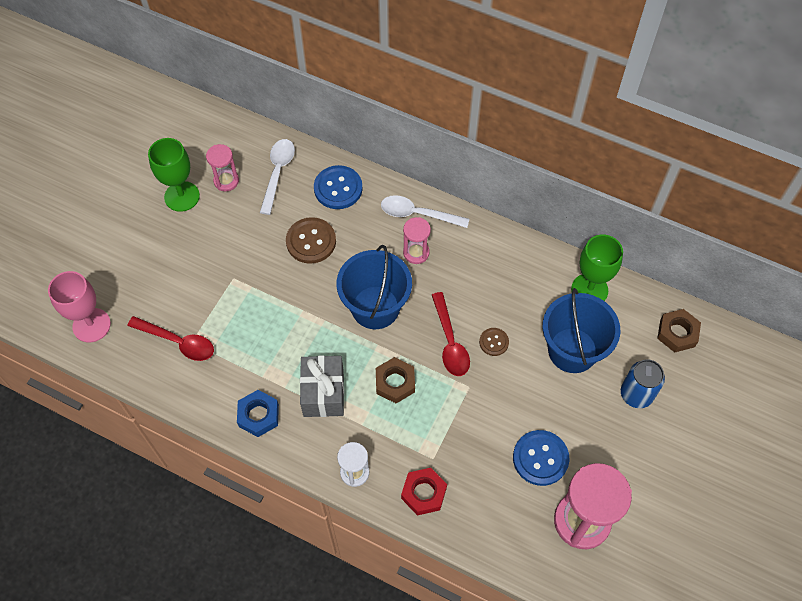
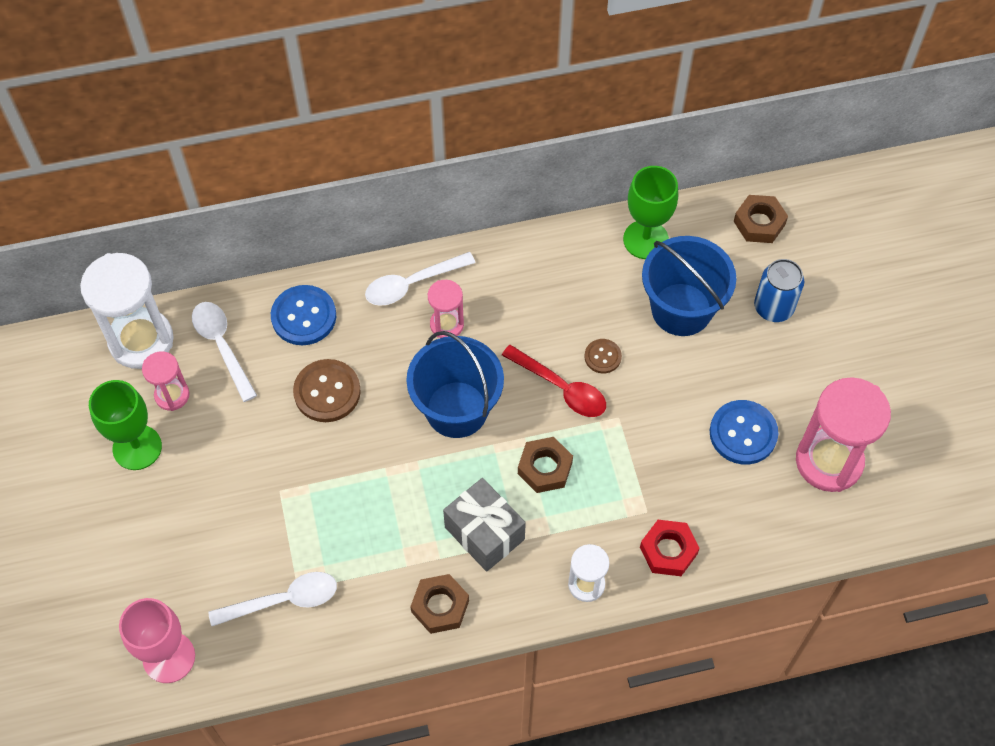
camera: 40 degrees left, 0 degrees up
(178, 342) = (283, 600): red spoon -> white spoon
(238, 138) = (141, 341): none -> white hourglass
(258, 415) = (440, 606): blue nut -> brown nut

